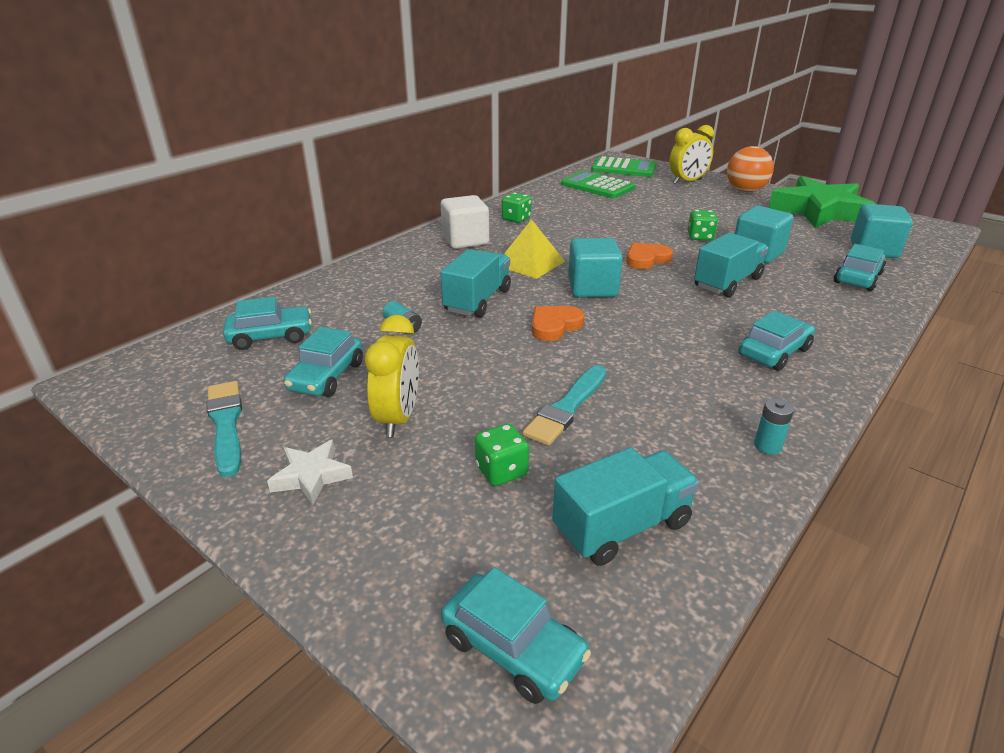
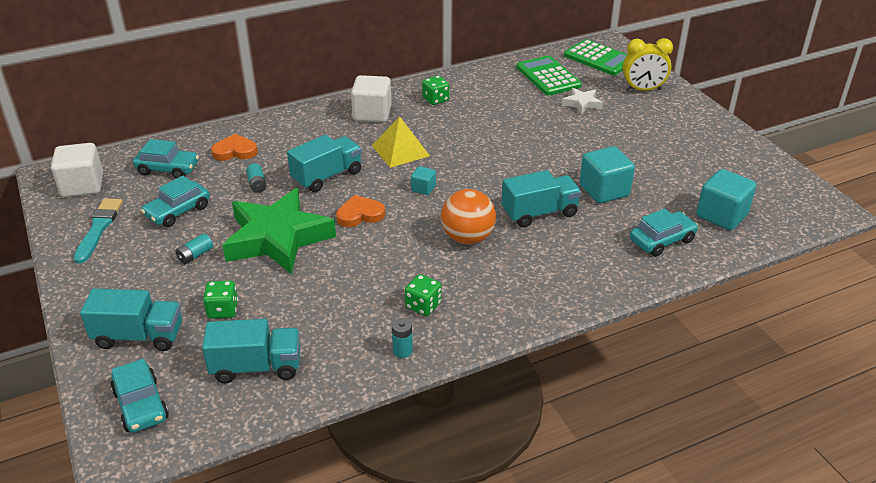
camera: 25 degrees right, 5 degrees up
(159, 382) = (82, 186): none -> white cube
(311, 476) = (119, 277): white star -> white star (582, 103)
(398, 418) = (195, 255): yellow clock -> turquoise battery
(414, 545) = (139, 336): none -> turquoise truck
(567, 408) = (303, 281): turquoise brush -> none
(592, 288) = (423, 188): turquoise cube -> turquoise cube, size x0.51
(646, 259) = (499, 171): orange heart -> orange heart (235, 151)
(700, 237) = (574, 159): green dice -> green dice (423, 306)
(745, 191) = (687, 115): orange ball -> orange ball (467, 238)
(774, 352) = (497, 285): turquoise car -> none
(819, 211) = (731, 158): green star -> green star (277, 238)

